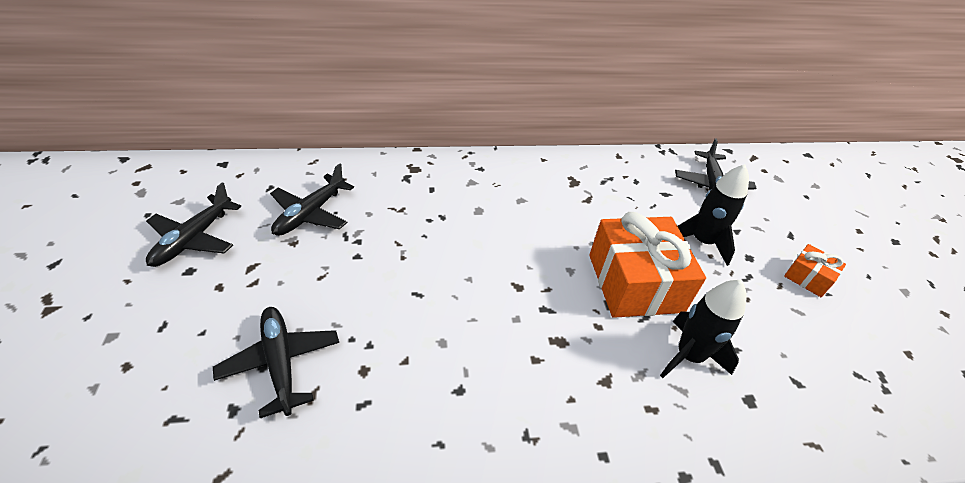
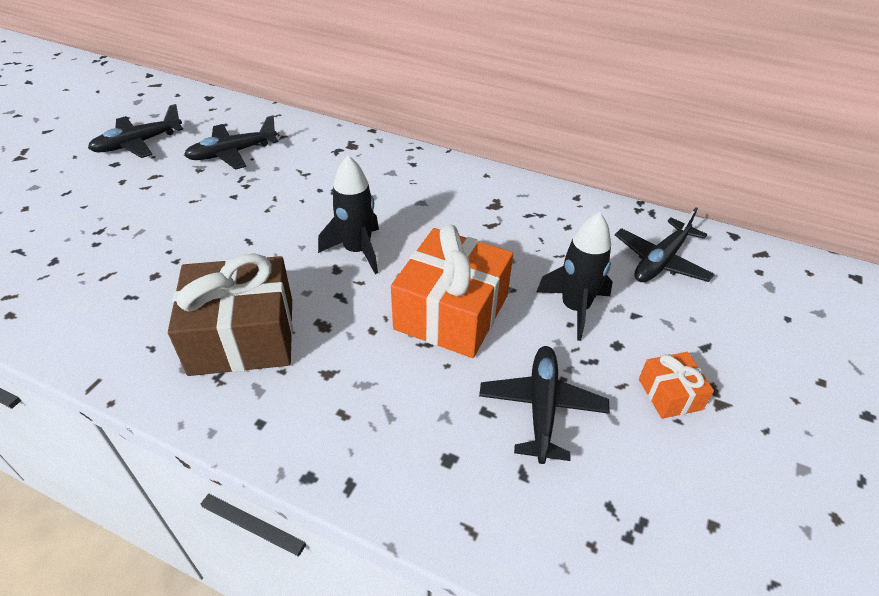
camera: 35 degrees right, 0 degrees up
(281, 362) = (109, 245): black plane -> black plane (542, 407)
(508, 386) = (242, 336): none -> brown gift
(688, 356) = (430, 393): black rocket -> black rocket (357, 251)

